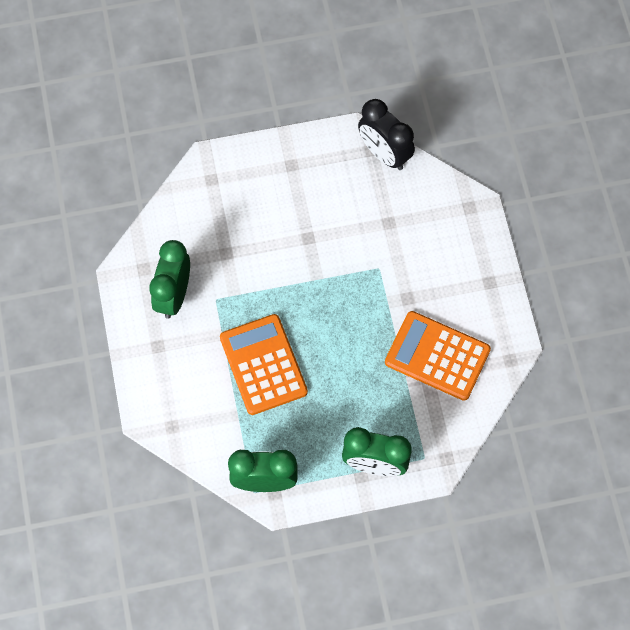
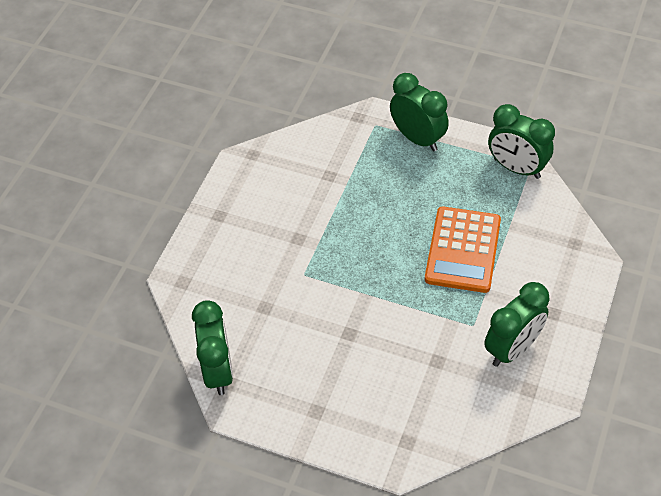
camera: 145 degrees left, 15 degrees down
(384, 154) = (218, 371): black clock -> green clock
(437, 356) = (309, 184): orange calculator -> none

